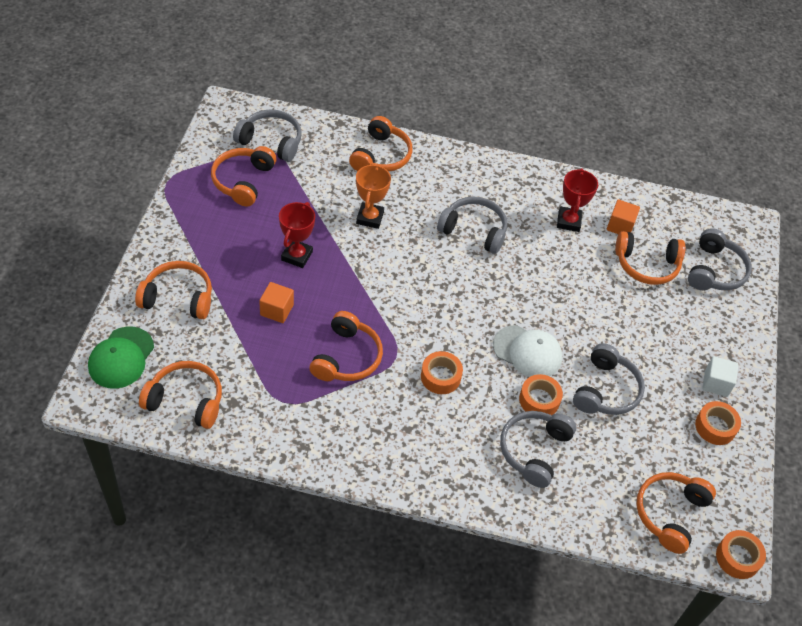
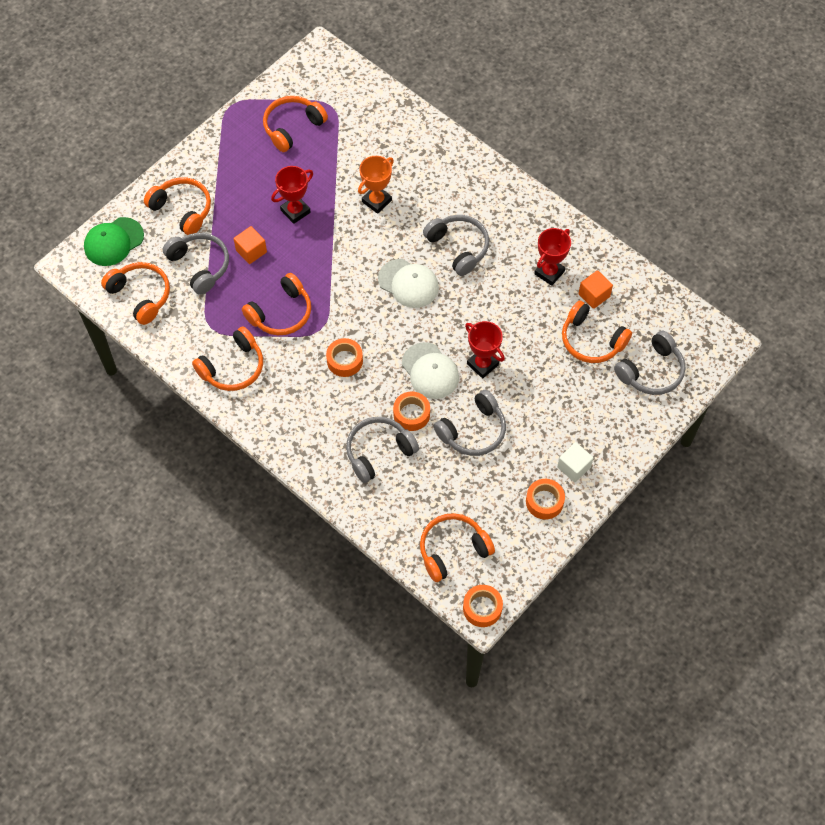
camera: 35 degrees right, 10 degrees up
(271, 142) = (337, 99): grey headphones -> grey headphones (199, 266)
(381, 156) = (423, 147): orange headphones -> orange headphones (233, 367)
(451, 280) = (408, 283): none -> white cap
(570, 325) = (482, 364): none -> red trophy

